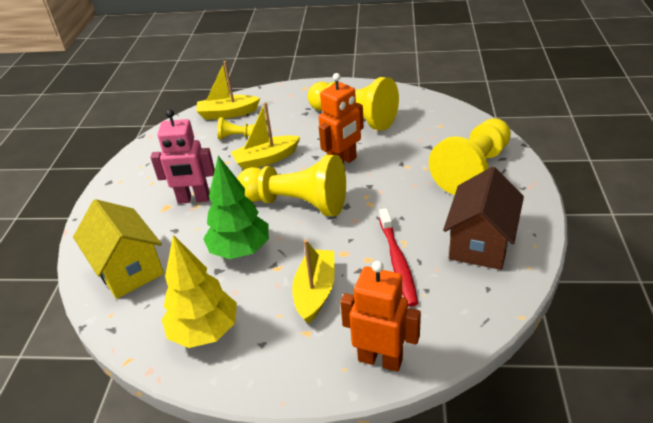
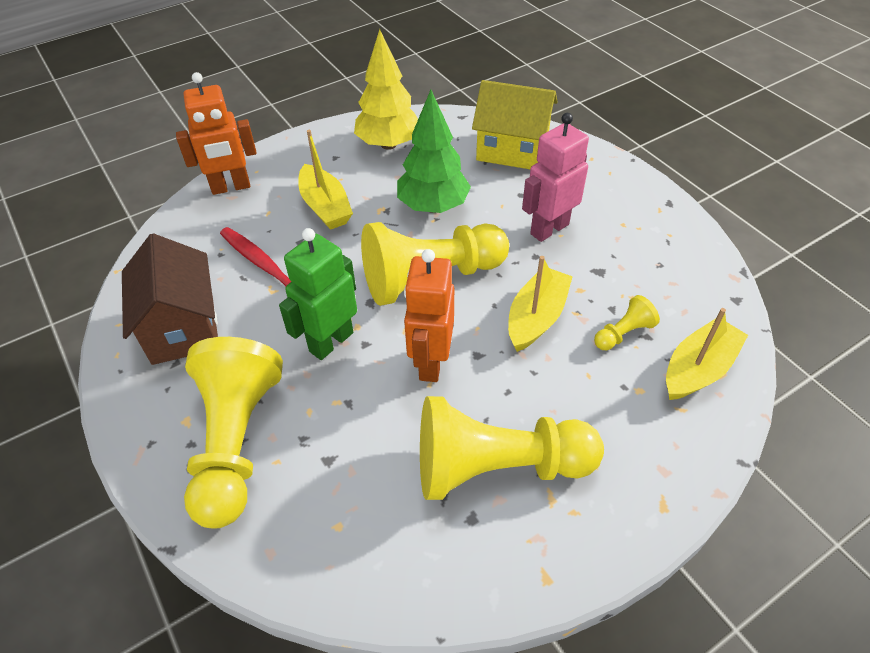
camera: 140 degrees right, 10 degrees up
(388, 194) = (331, 342): none -> green robot

